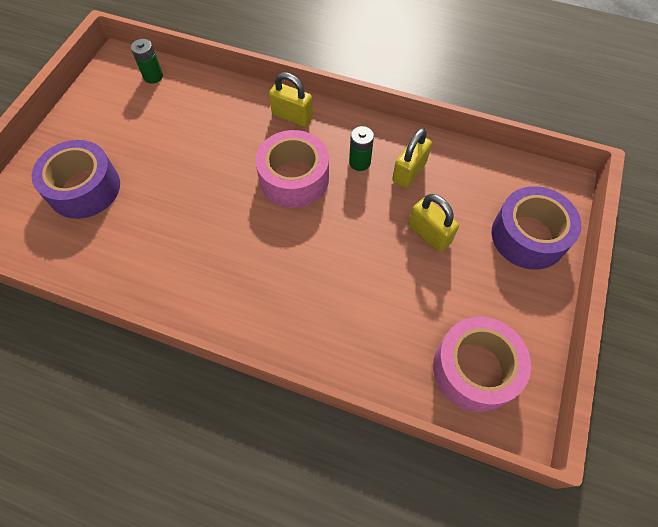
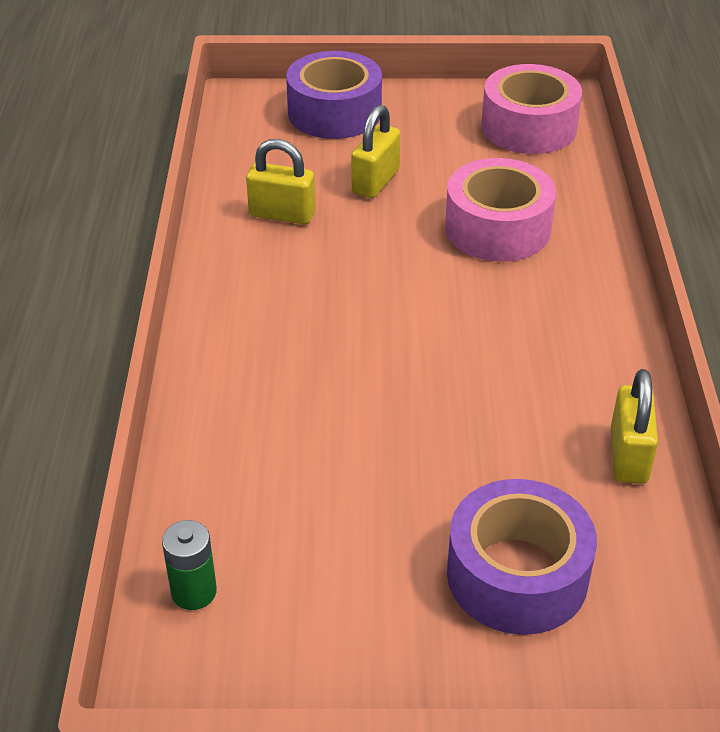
camera: 110 degrees left, 20 degrees down
(292, 116) = (223, 355): yellow padlock -> yellow padlock (628, 456)
(294, 178) = (352, 319): pink tape -> pink tape (497, 228)
(359, 162) = (287, 262): green battery -> none

